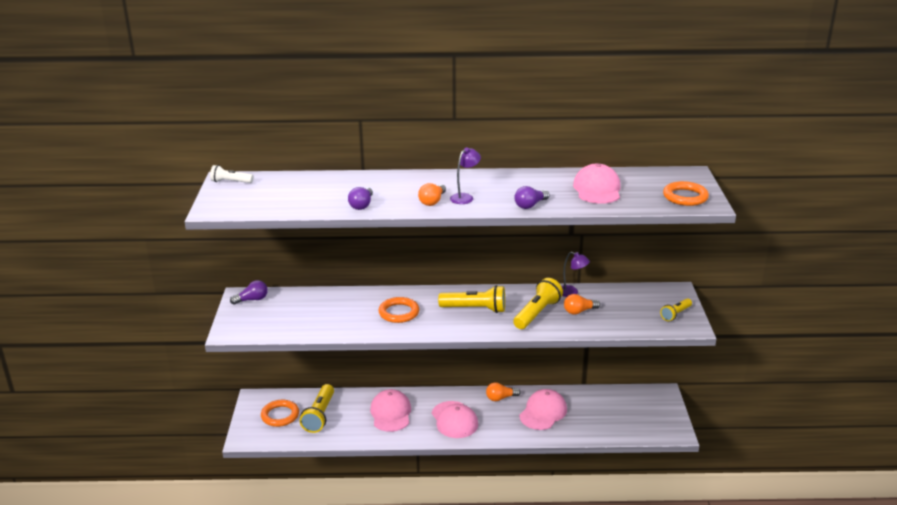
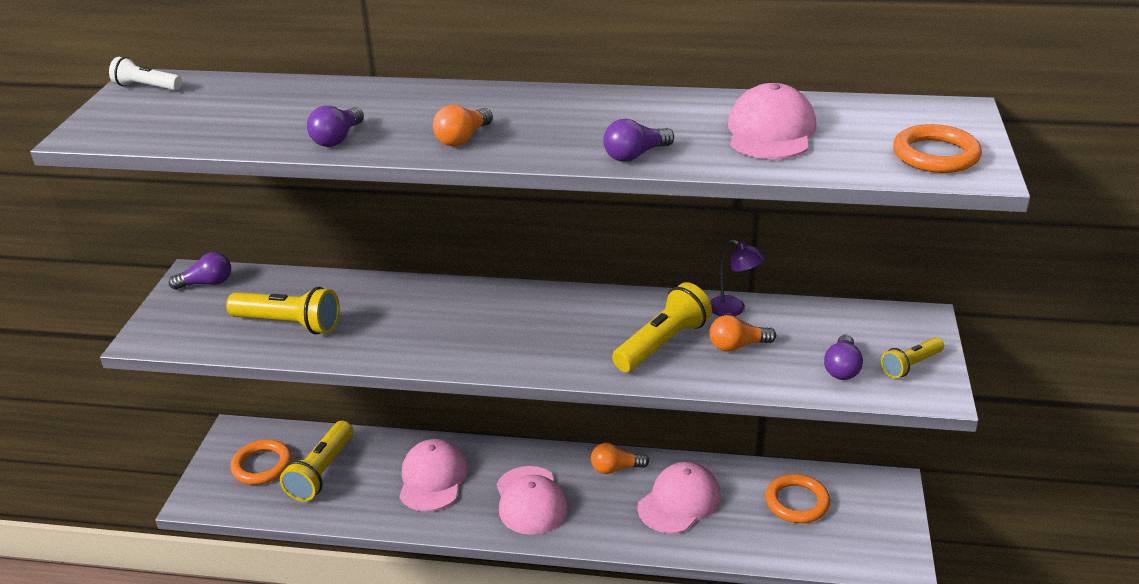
camera: 10 degrees right, 5 degrees up
(399, 312) = (429, 324): orange ring -> orange ring (797, 502)
(465, 197) = (523, 134): purple lamp -> none
(475, 309) = (558, 328): yellow flashlight -> yellow flashlight (289, 324)
(639, 318) = (842, 368): none -> purple light bulb

